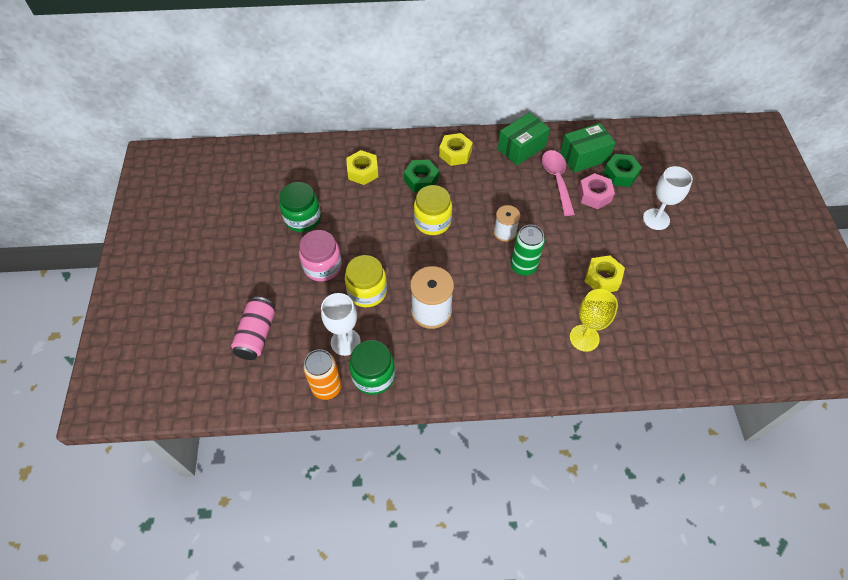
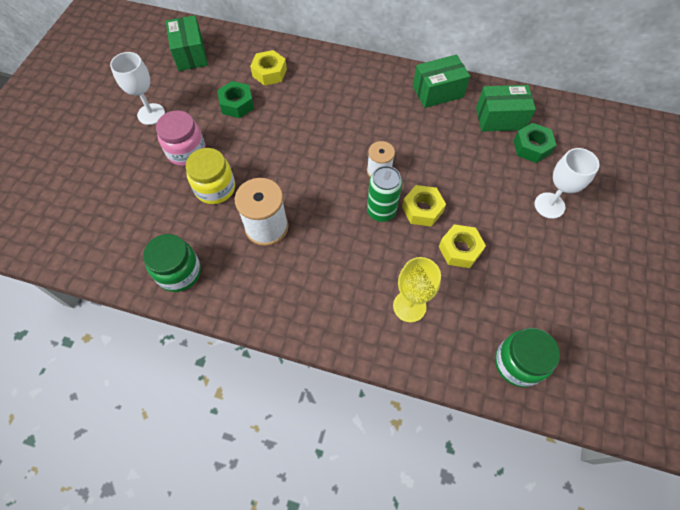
camera: 20 degrees right, 5 degrees up
(257, 335) = (94, 197): pink can -> none
(277, 174) = (190, 54): none -> green box
(303, 218) = (192, 101): green jar -> green jar (518, 363)
(327, 387) = (130, 268): orange can -> none
(345, 342) = (170, 230): white goblet -> white goblet (151, 114)
(421, 180) = (321, 96): green nut -> green nut (237, 104)
(432, 221) = (312, 139): yellow jar -> none
(455, 153) = (367, 79): yellow nut -> yellow nut (422, 209)
(557, 180) = (459, 134): pink spoon -> none
(594, 195) = (492, 161): pink nut -> none

